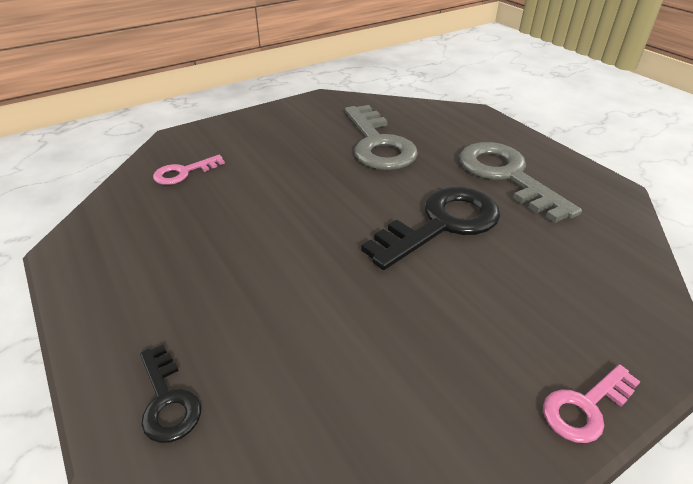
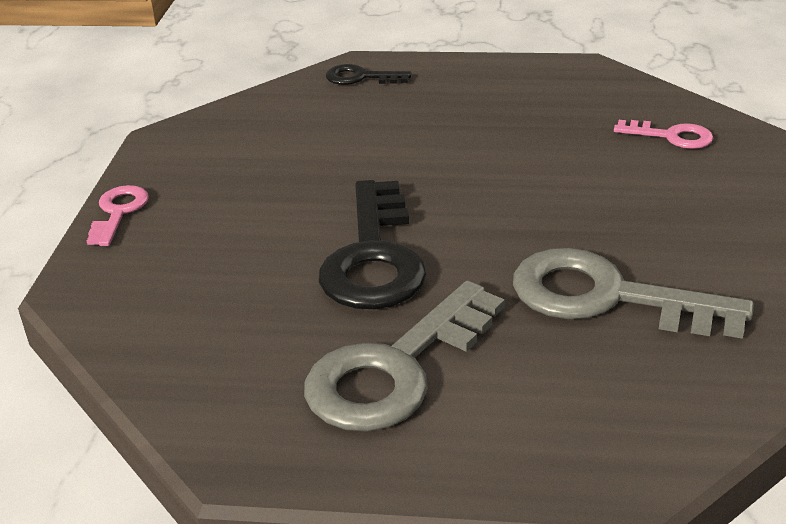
camera: 130 degrees right, 5 degrees down
(183, 172) = (671, 136): pink key -> pink key turned 105 degrees clockwise
(506, 175) = (395, 369): grey key -> grey key turned 120 degrees clockwise

